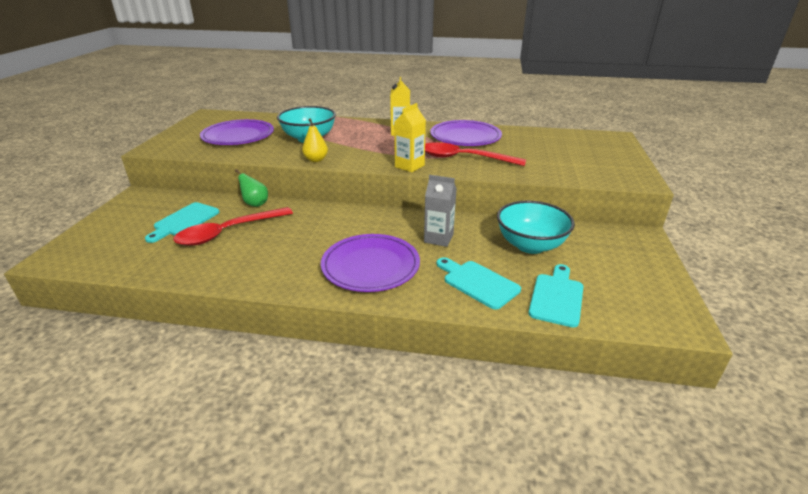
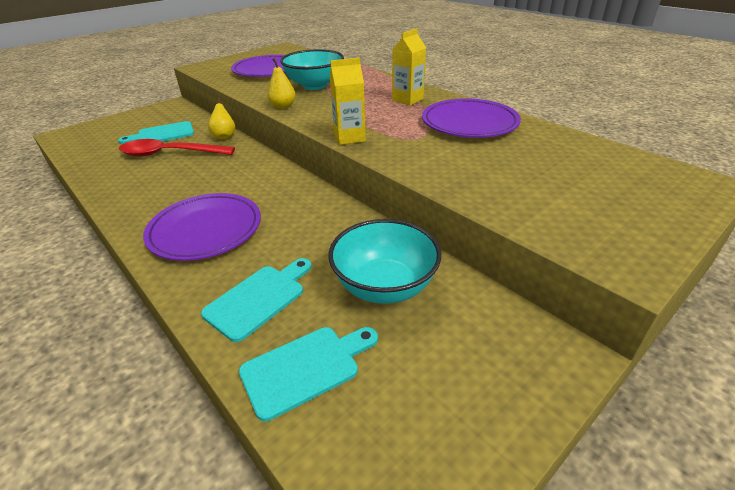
camera: 40 degrees right, 5 degrees up
(255, 204) = (224, 136): green pear -> yellow pear
(438, 238) = (305, 231): grey carton -> none
(464, 158) = (421, 147): red spoon -> none
(478, 282) = (259, 298): turquoise cutting board -> turquoise cutting board turned 45 degrees clockwise

